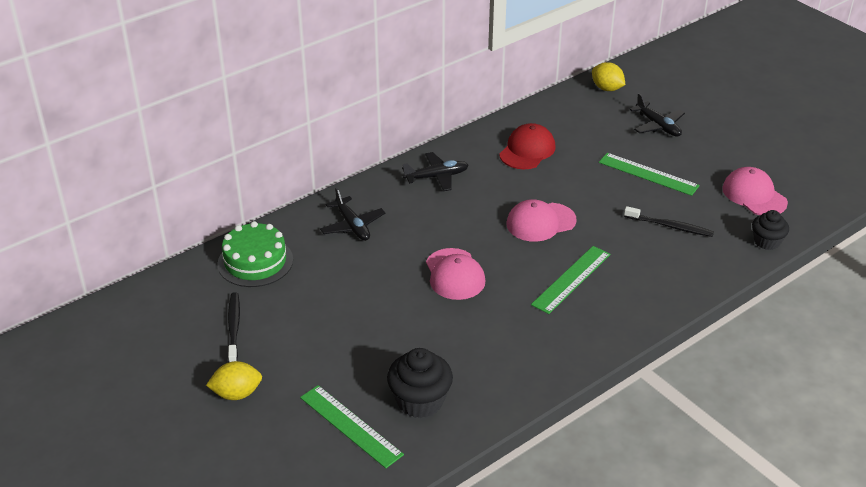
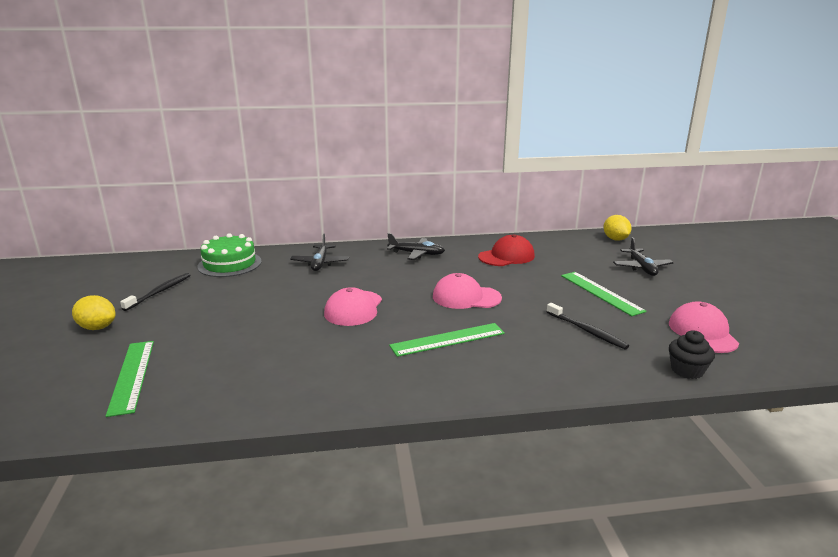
camera: 30 degrees right, 15 degrees down
(420, 401) = (207, 379): black cupcake -> none

